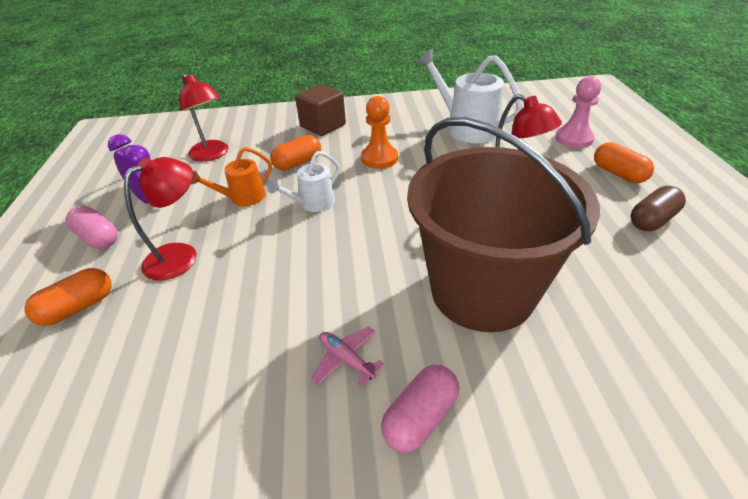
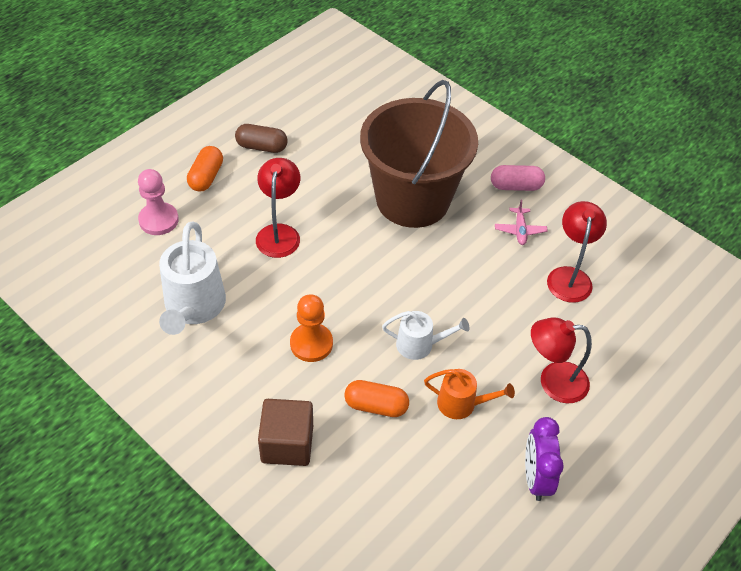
camera: 135 degrees left, 10 degrees up
(78, 307) = (645, 394): orange capsule -> none
(98, 238) = (604, 463): pink capsule -> none
(212, 155) = (432, 503): red lamp -> red lamp (569, 276)

